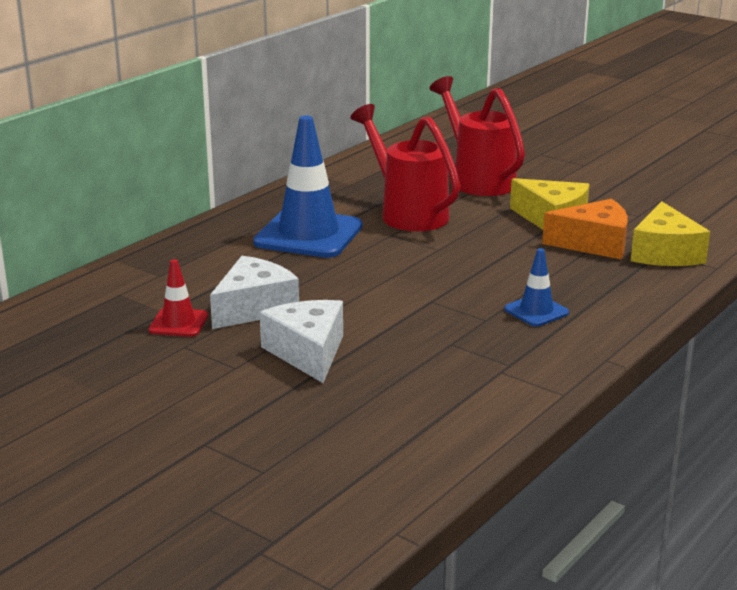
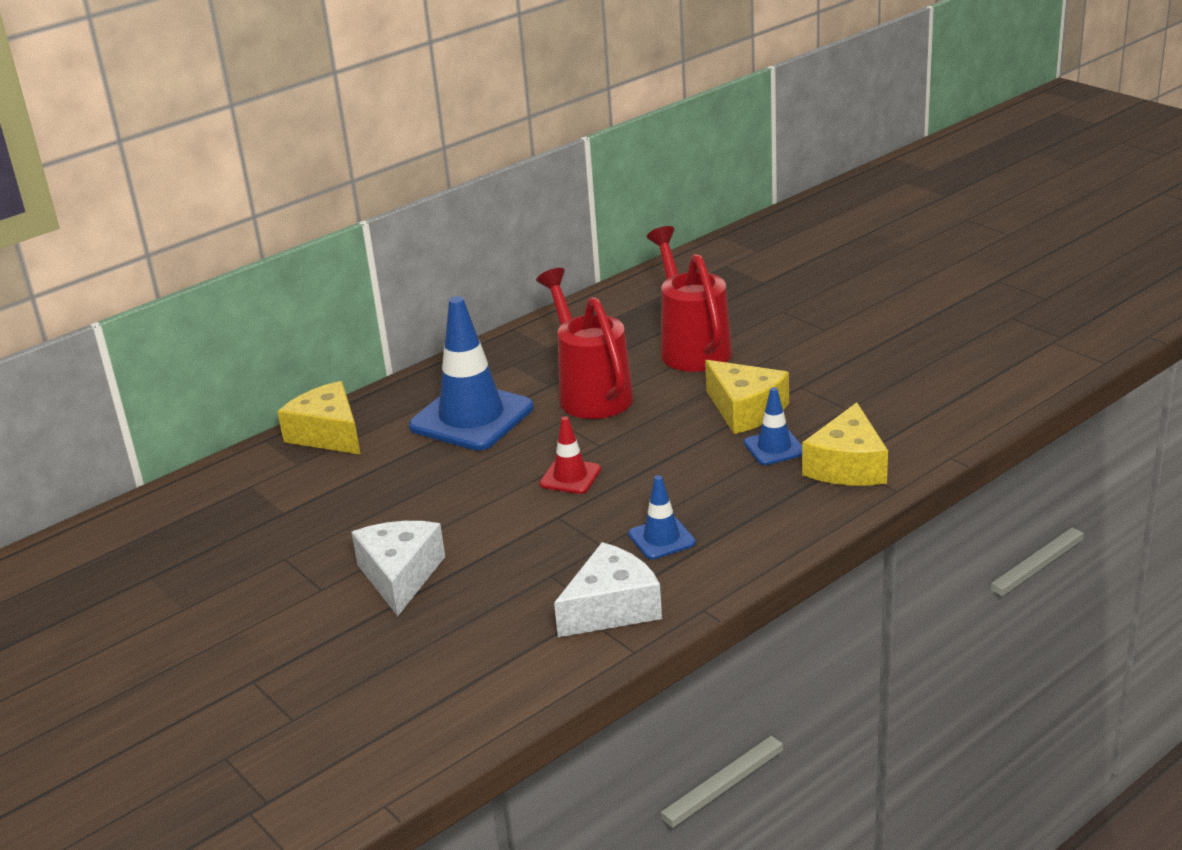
camera: 15 degrees right, 5 degrees up
(177, 252) = (328, 434): none -> yellow cheese
(178, 323) = (290, 528): red traffic cone -> red traffic cone (570, 477)
(254, 308) = (373, 513): white cheese -> white cheese (611, 608)
(594, 244) = (774, 448): orange cheese -> blue traffic cone

